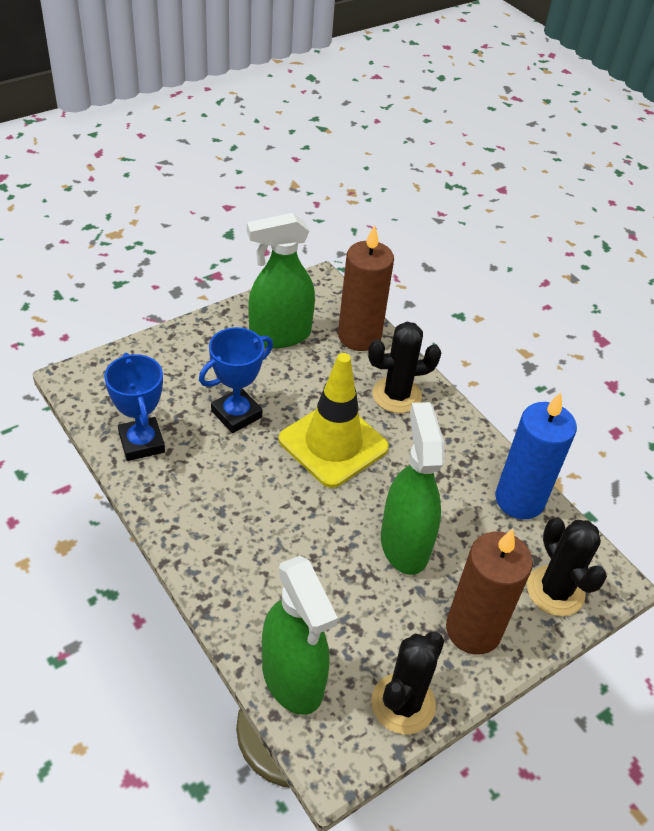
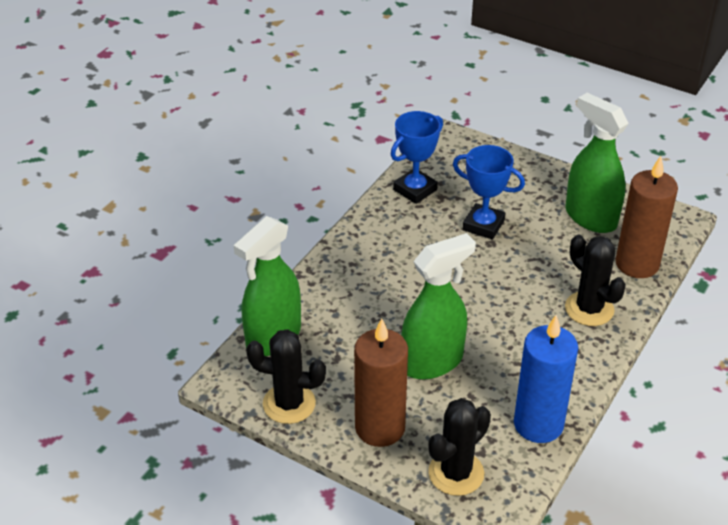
camera: 70 degrees right, 5 degrees down
(333, 444) = (500, 288): yellow traffic cone -> none

